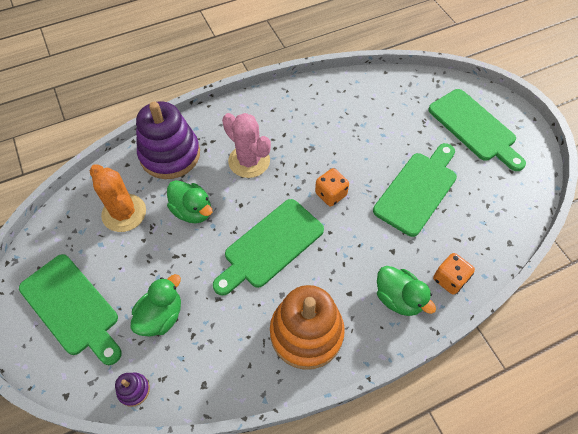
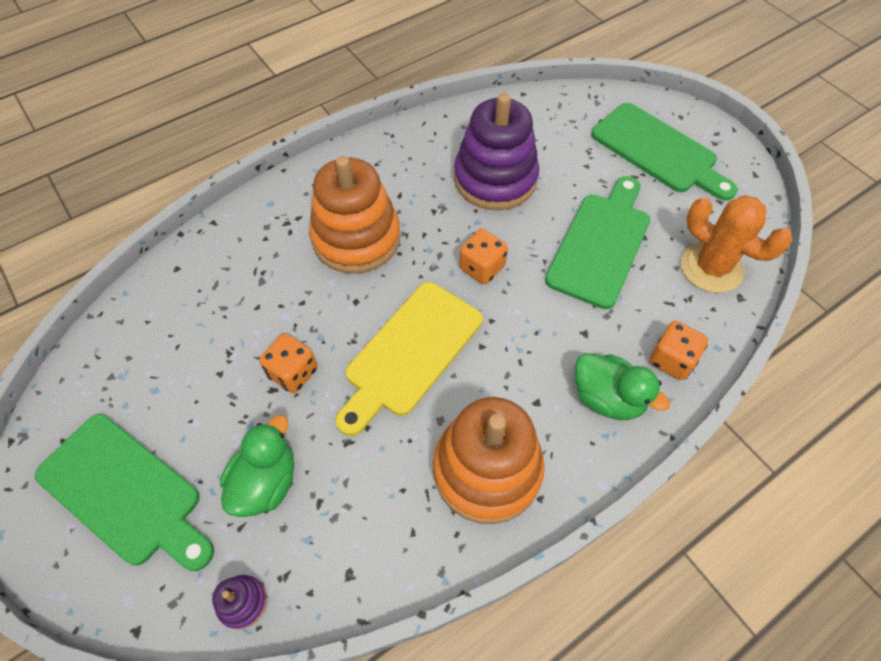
camera: 10 degrees left, 0 degrees up
(124, 213) = (183, 339): orange cactus -> orange cactus (711, 268)
(170, 154) = (239, 245): purple stacking toy -> purple stacking toy (495, 179)
(191, 247) = (293, 372): none -> orange dice
(192, 211) = (286, 320): green duck -> none
(249, 161) = (356, 238): pink cactus -> orange stacking toy
(270, 246) = (410, 352): green cutting board -> yellow cutting board

